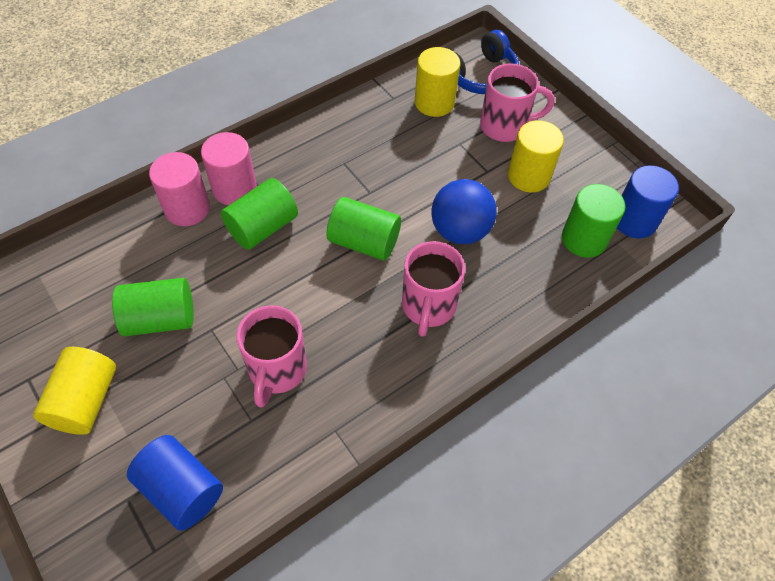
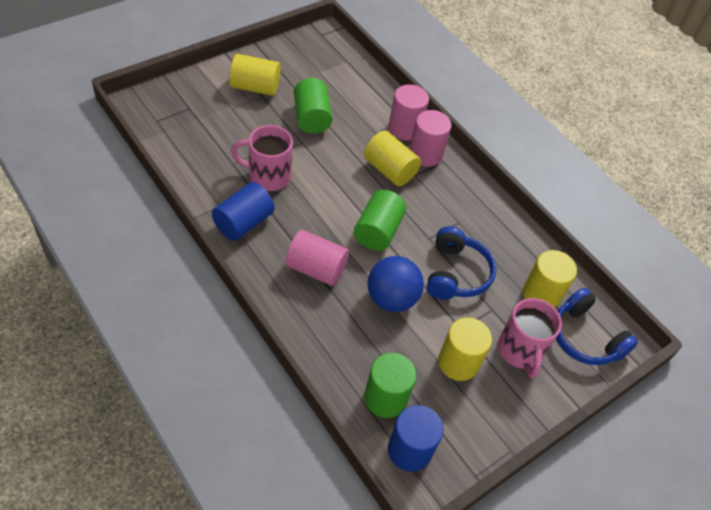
camera: 85 degrees right, 5 degrees down
(182, 489) = (191, 131): blue cylinder -> blue cylinder (243, 223)
(262, 227) = (389, 170): green cylinder -> yellow cylinder
(417, 170) = (456, 273): none -> blue headphones
(428, 306) = (316, 268): pink mug -> pink cylinder

